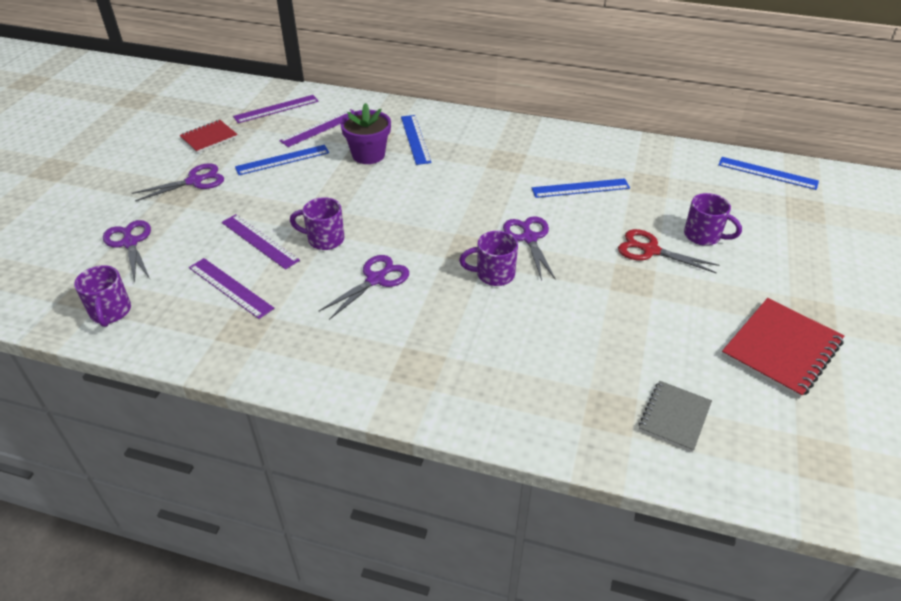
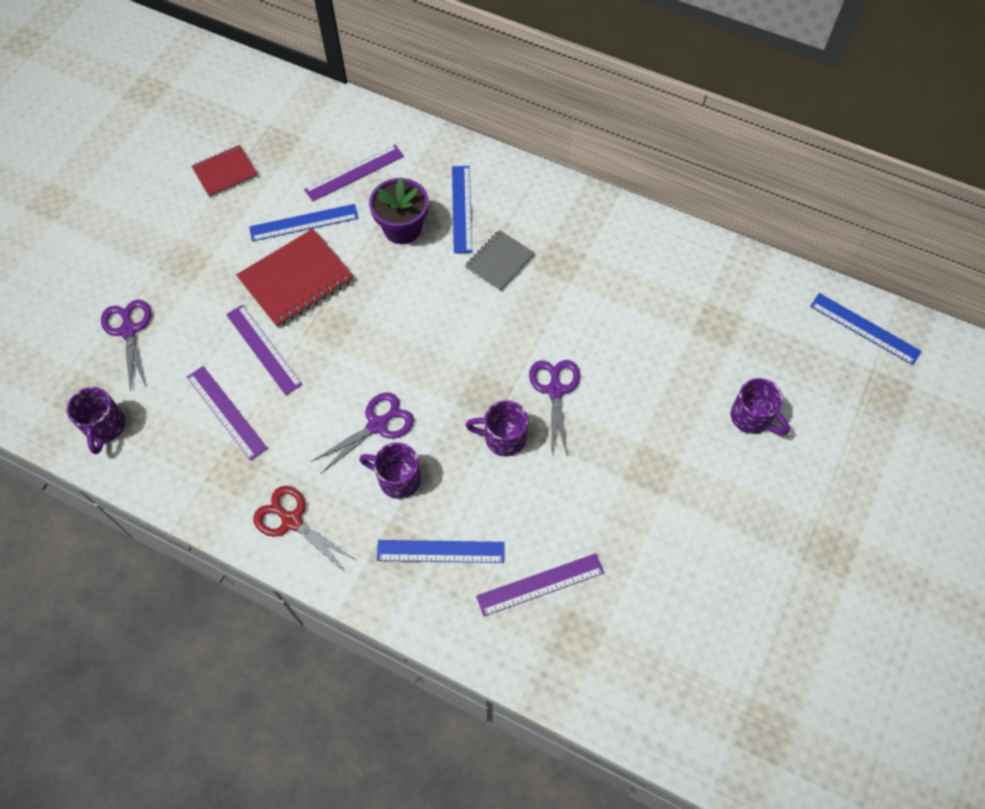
camera: 10 degrees right, 20 degrees up
(195, 181) = (203, 244): purple scissors -> none
(276, 109) = (307, 131): purple ruler -> purple ruler (540, 584)
(324, 239) = (332, 357): purple mug -> purple mug (397, 479)
(580, 188) = (634, 320): blue ruler -> blue ruler (440, 551)
(650, 250) = (684, 430): red scissors -> red scissors (291, 521)
(674, 417) = (637, 656): grey notebook -> grey notebook (499, 261)
(781, 349) = (777, 591): red notebook -> red notebook (296, 280)

